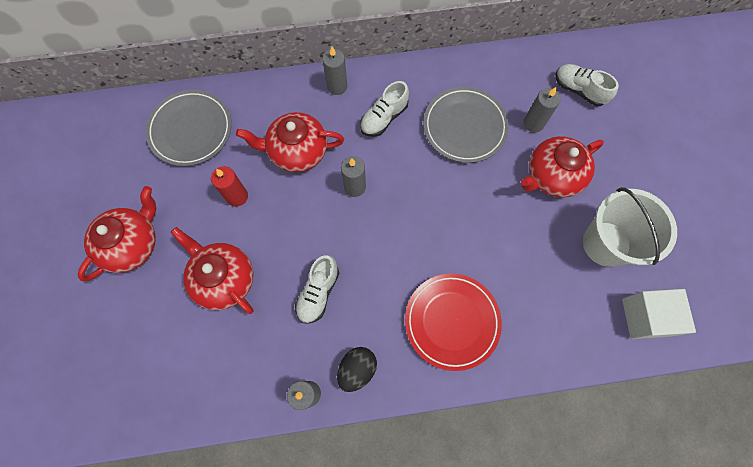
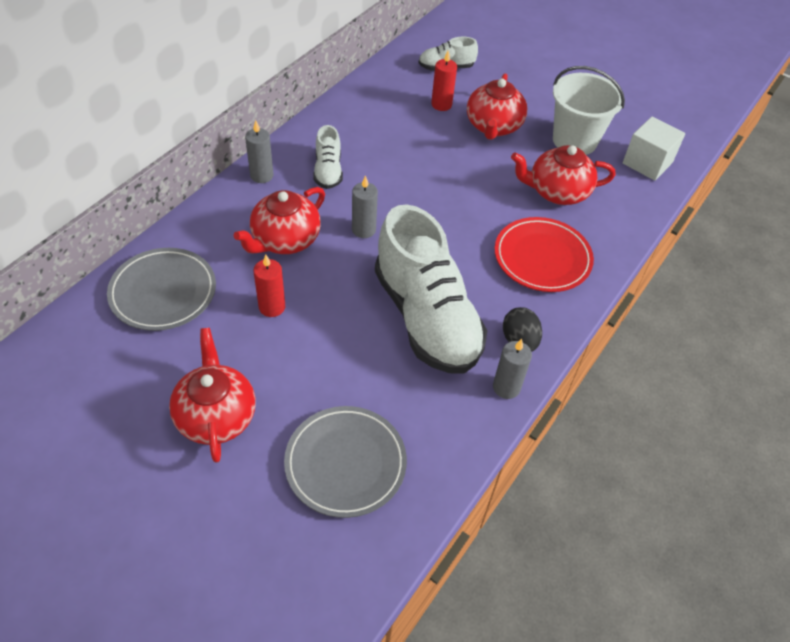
camera: 50 degrees left, 20 degrees down
(224, 279) = (337, 371): red teapot -> red teapot (557, 192)
(318, 292) = (426, 317): white shoe -> white shoe, size x2.20
(464, 127) = (396, 137): grey plate -> grey plate (345, 463)
(533, 123) = (441, 104): grey candle -> red candle

